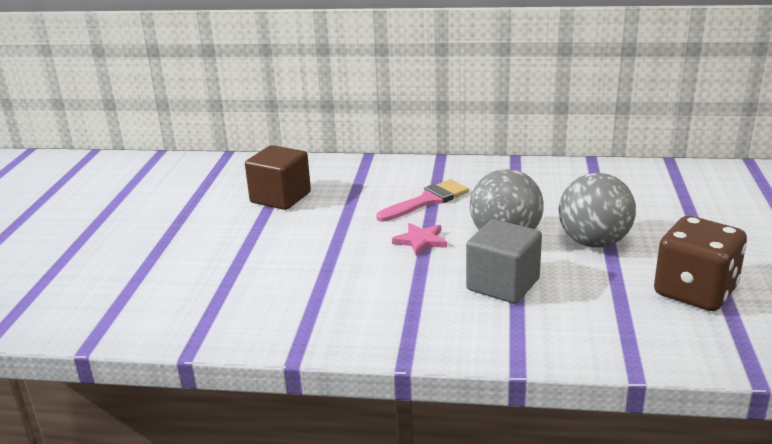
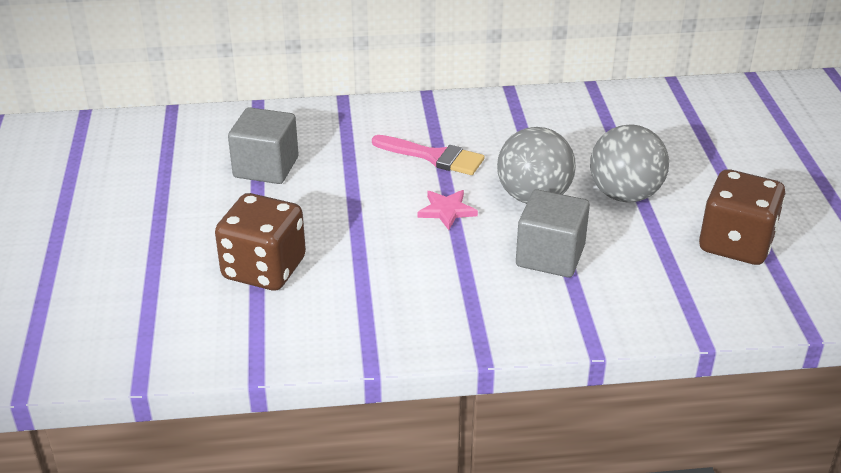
camera: 15 degrees left, 10 degrees up
(240, 270) = (264, 269): none -> brown dice
(280, 197) = (266, 167): brown cube -> grey cube
(427, 200) = (434, 157): pink brush -> pink brush turned 75 degrees clockwise

